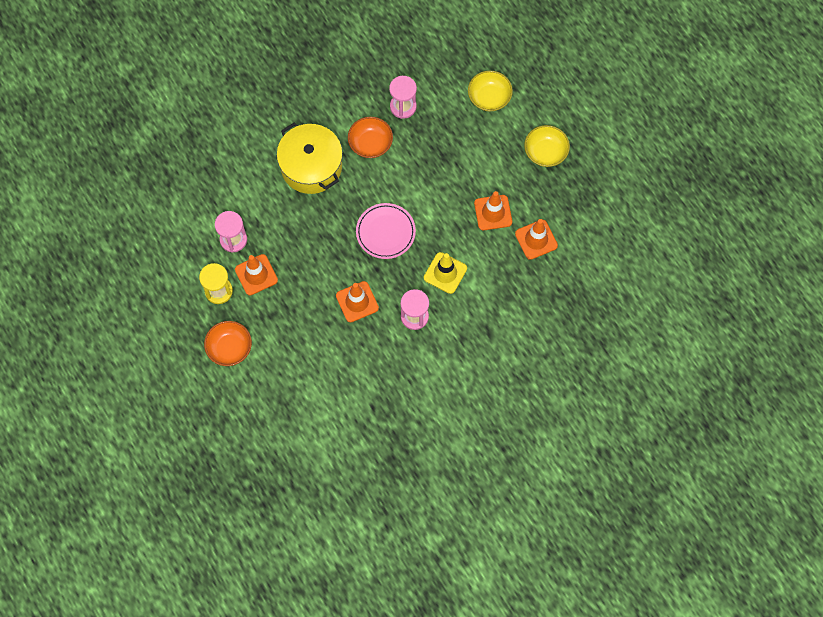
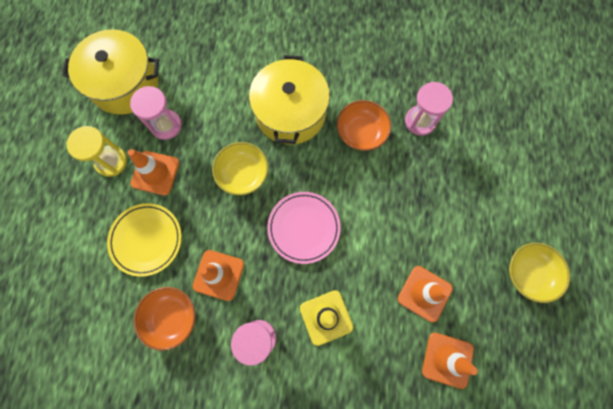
camera: 40 degrees right, 5 degrees up
(176, 235) = (124, 84): none -> yellow pot
(229, 348) = (70, 222): orange bowl -> orange bowl (171, 317)
(290, 318) = (146, 240): none -> yellow plate
(489, 97) = (511, 174): yellow bowl -> yellow bowl (243, 174)

